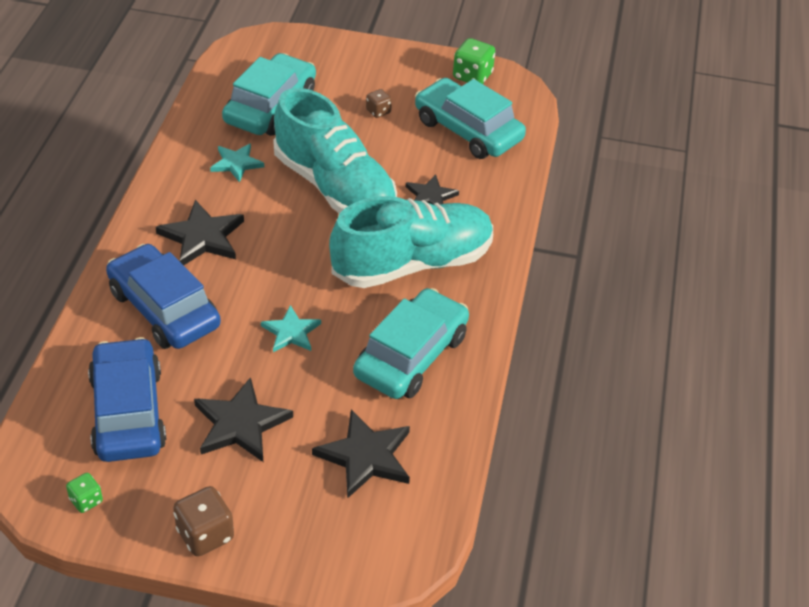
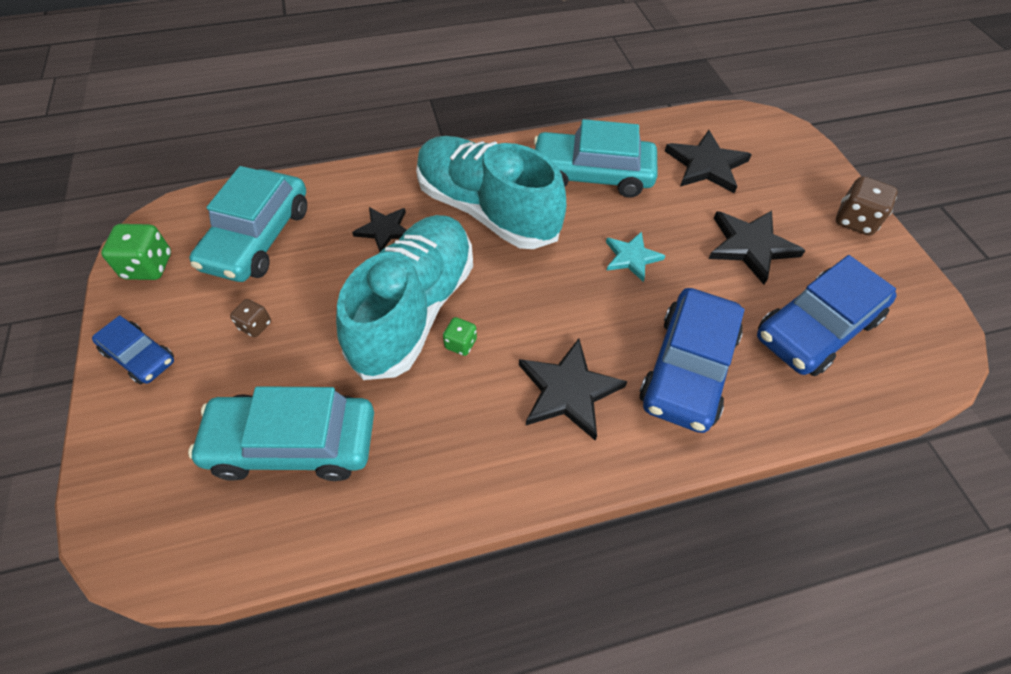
camera: 115 degrees left, 10 degrees up
(86, 500) = (913, 307): green dice -> green dice (460, 344)
(236, 163) = (426, 423): turquoise star -> none
(389, 61) = (139, 356): none -> blue car

